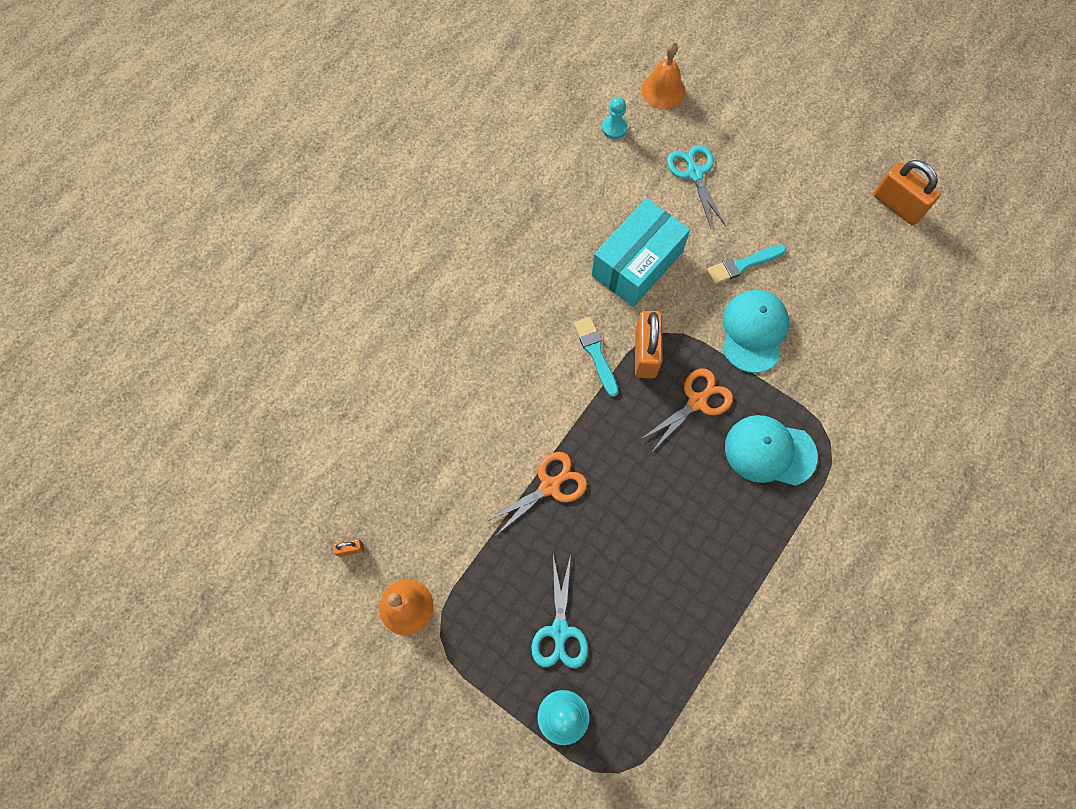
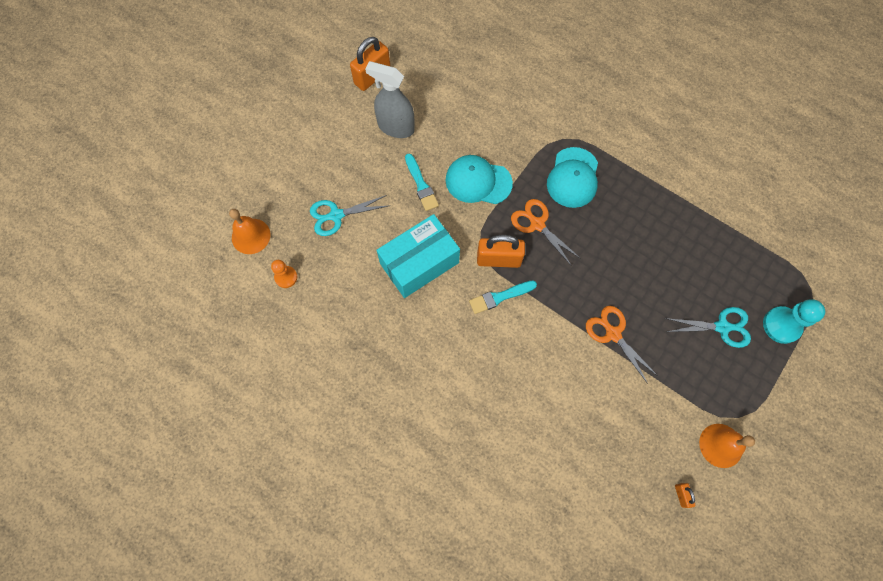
camera: 90 degrees left, 0 degrees up
(614, 128) = (286, 277): turquoise pawn -> orange pawn
(637, 263) = (419, 263): turquoise box -> turquoise box turned 75 degrees counterclockwise
(824, 234) = (395, 127): none -> grey spray bottle

